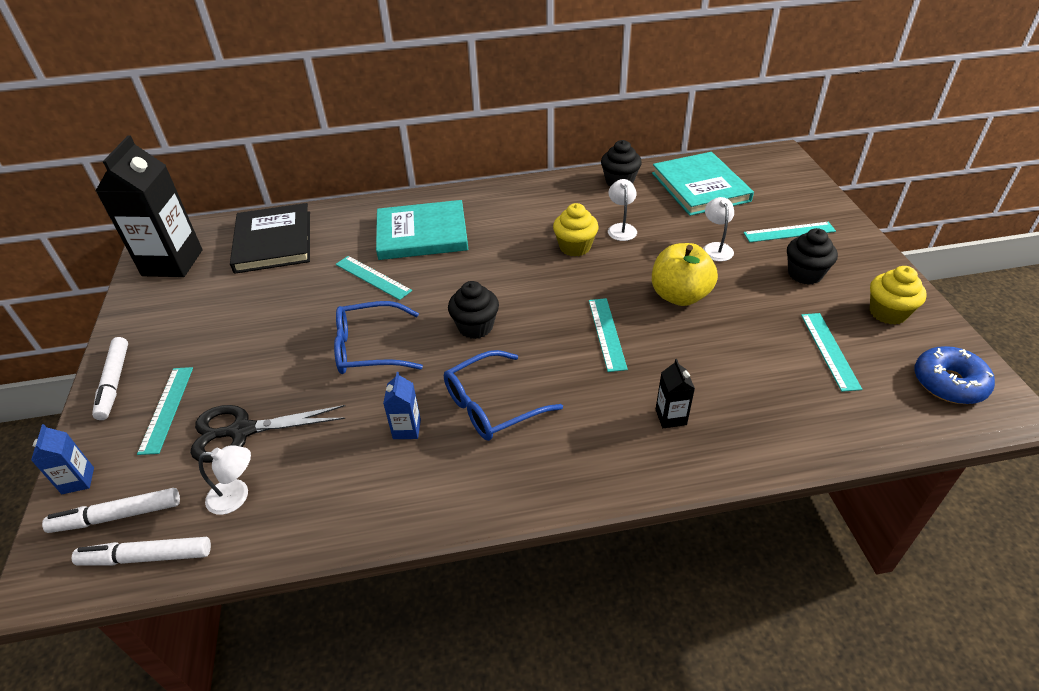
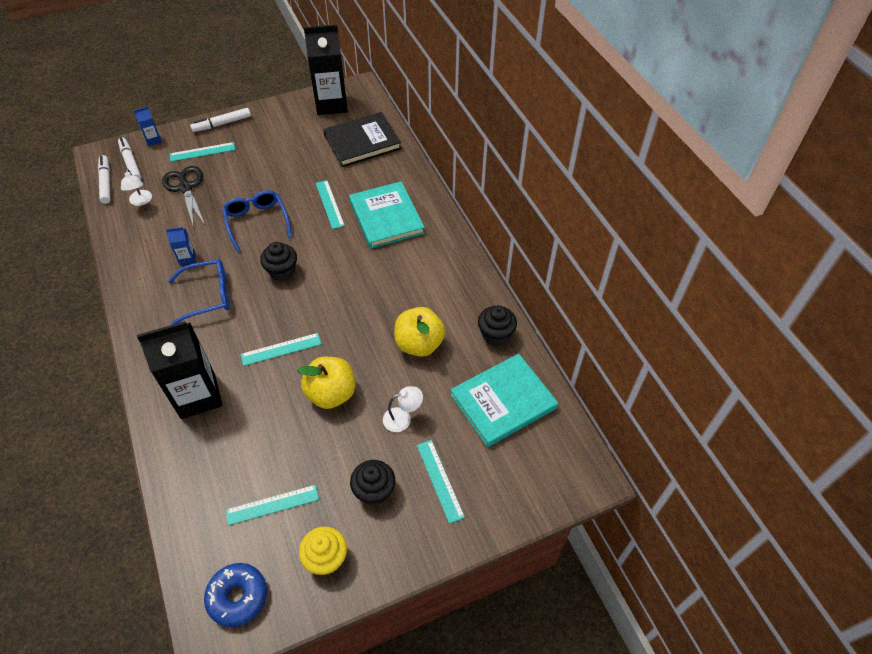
camera: 75 degrees right, 10 degrees up
(373, 277) = (329, 204): turquoise ruler -> turquoise ruler turned 45 degrees counterclockwise
(492, 405) = (207, 296): blue glasses -> blue glasses turned 120 degrees clockwise
(575, 247) = (386, 315): yellow cupcake -> none
(621, 228) = (419, 344): white lamp -> yellow apple
(671, 417) = (198, 396): black carton -> black carton, size x2.32

